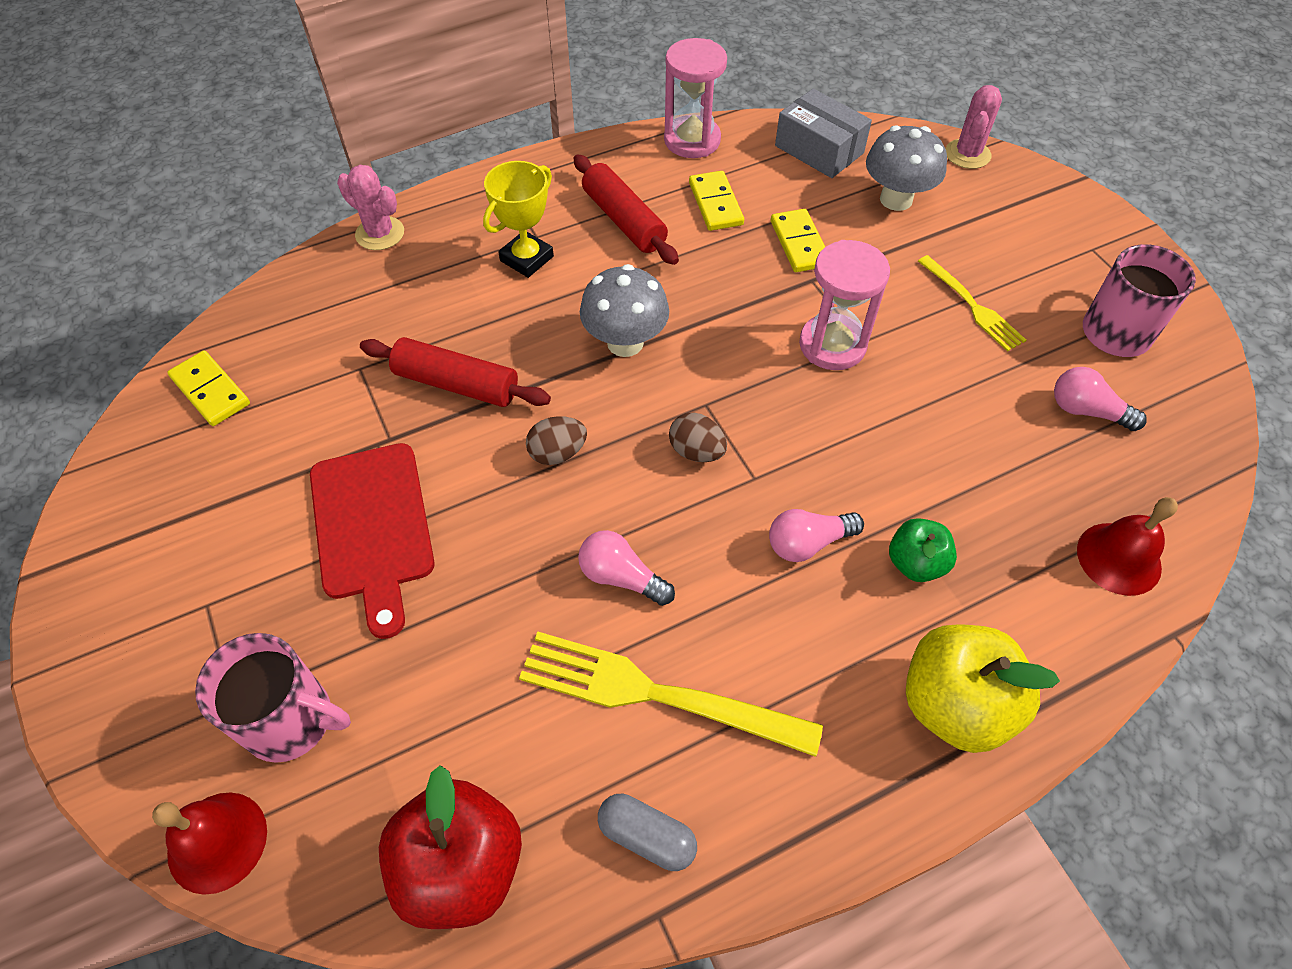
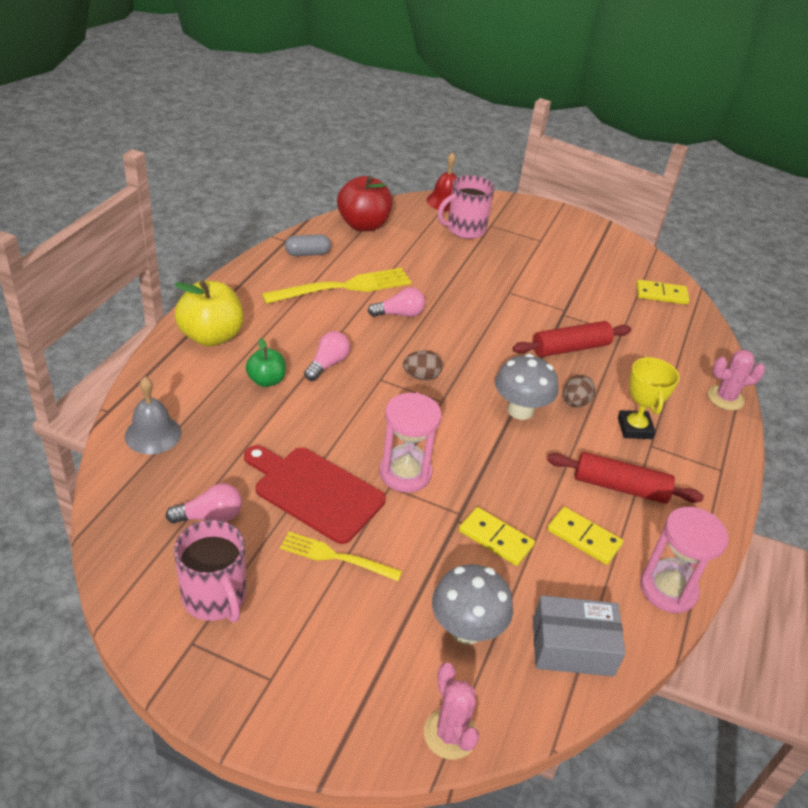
camera: 135 degrees right, 15 degrees down
(372, 527) = (520, 284): red cutting board -> red cutting board (315, 491)
(557, 453) = (485, 344): brown egg -> brown egg (575, 403)
(1119, 558) = (153, 434): red bell -> grey bell

